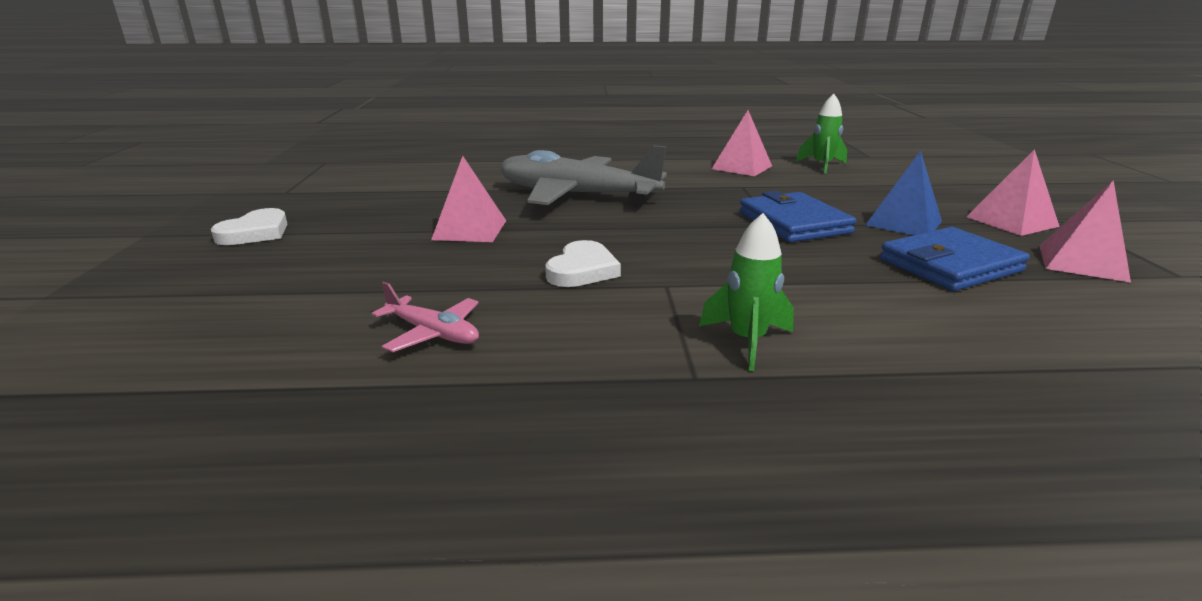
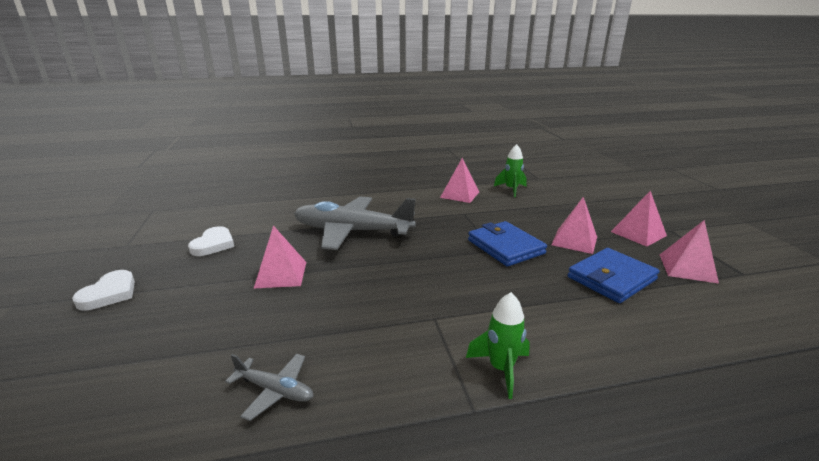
camera: 10 degrees left, 0 degrees up
(433, 333) = (275, 390): pink plane -> grey plane
(582, 270) = (372, 309): white heart -> white heart (213, 244)
(903, 223) = (574, 241): blue pyramid -> pink pyramid

